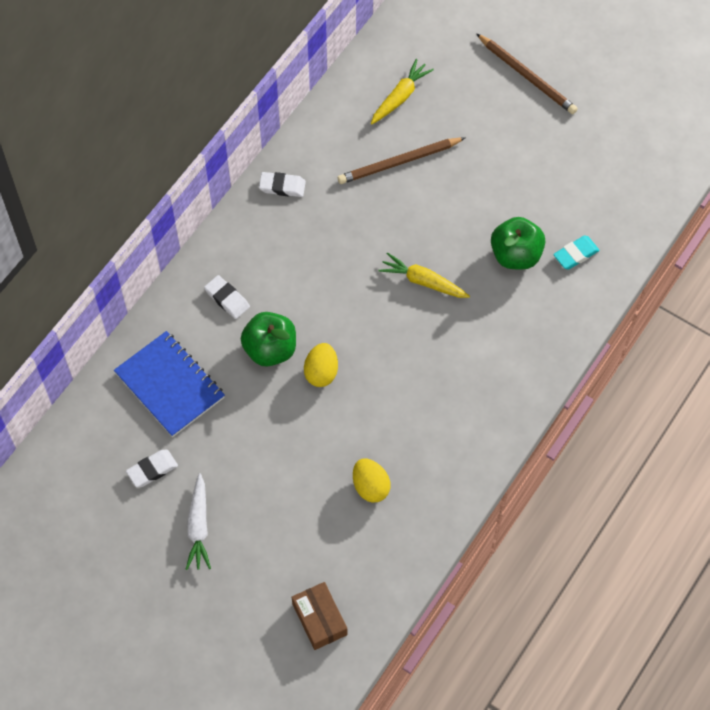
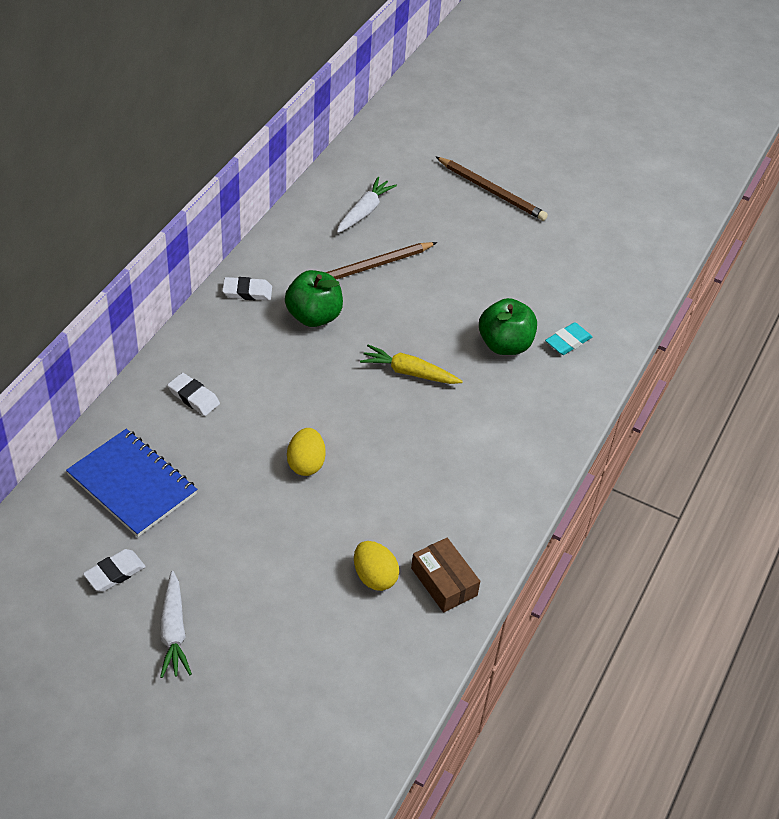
camera: 10 degrees left, 15 degrees down
(270, 349) = (246, 444): green apple -> green apple (314, 316)
(319, 619) = (328, 725): brown box -> brown box (444, 581)
(400, 97) = (364, 211): yellow carrot -> white carrot

